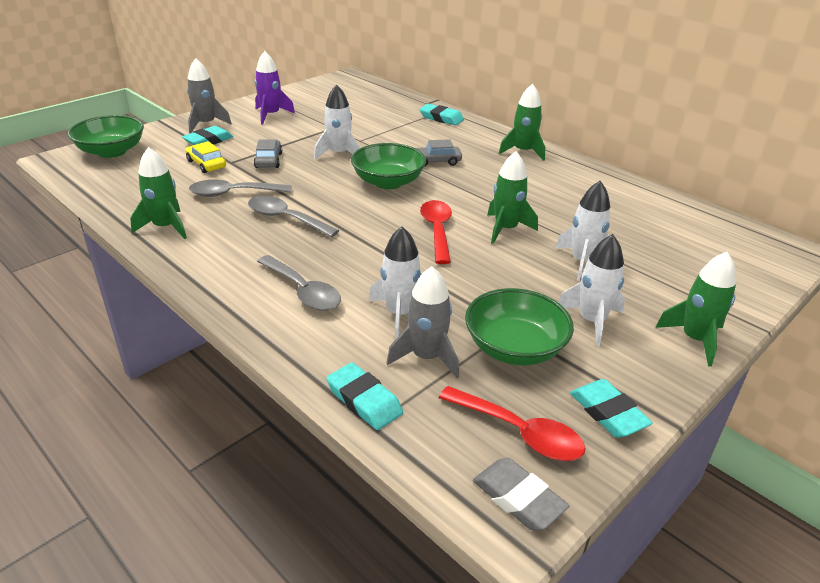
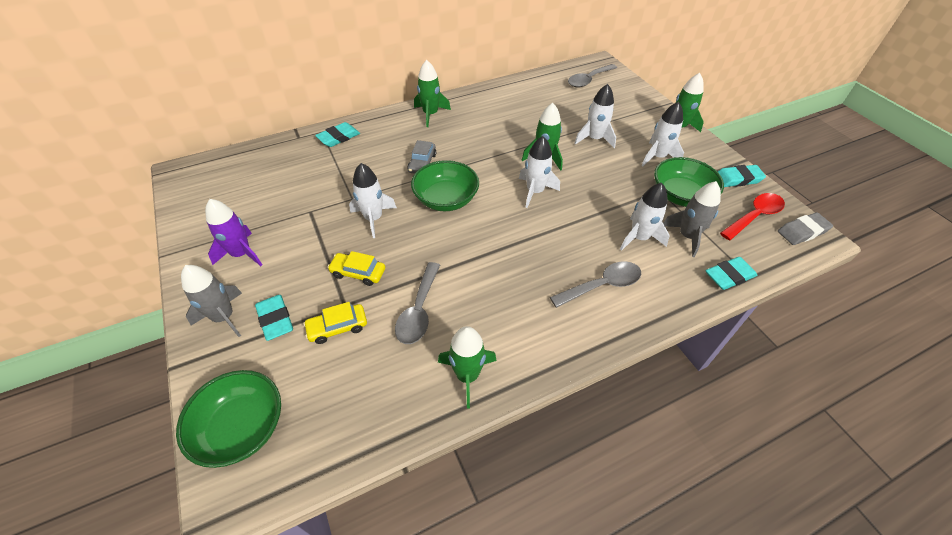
camera: 70 degrees left, 15 degrees up
(268, 160) = (358, 273): grey car -> yellow car
(285, 218) = (484, 278): grey spoon -> grey spoon (588, 80)
(437, 230) = (535, 192): red spoon -> white rocket

